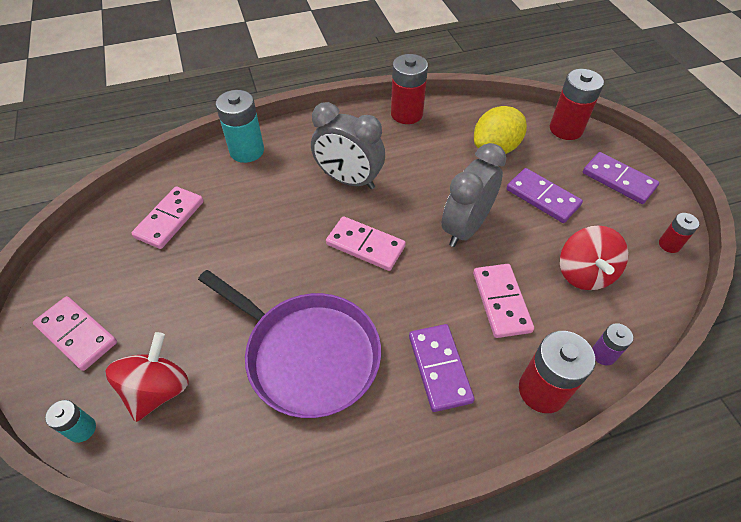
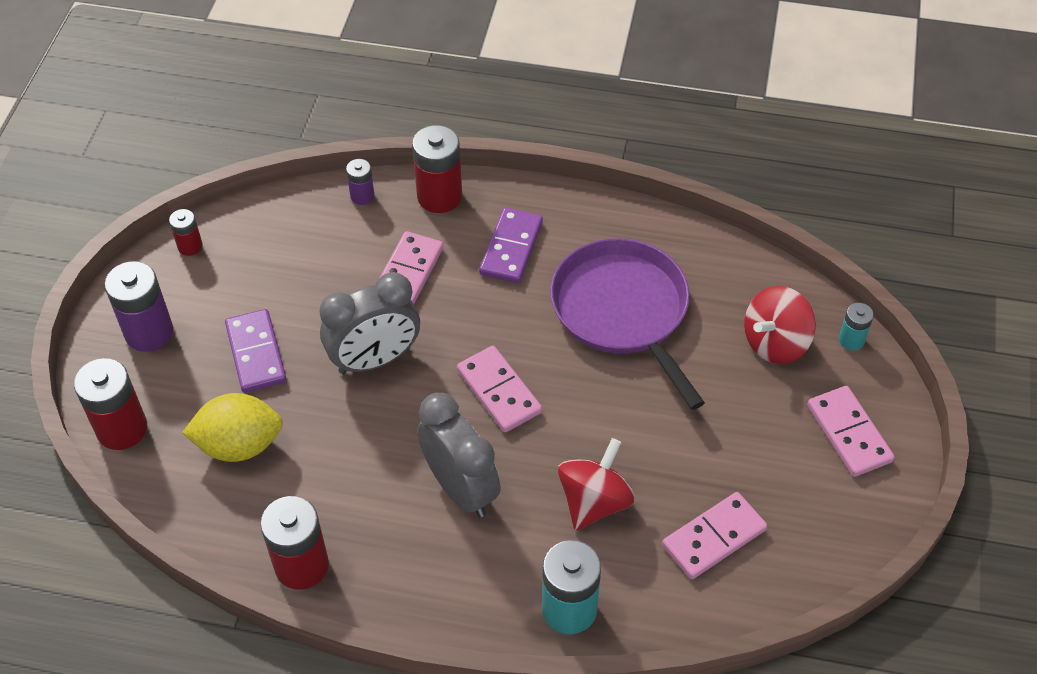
camera: 150 degrees left, 0 degrees up
(584, 273) = (303, 261): red spinning top -> red spinning top (594, 501)
(618, 180) = (149, 332): purple domino -> purple battery

